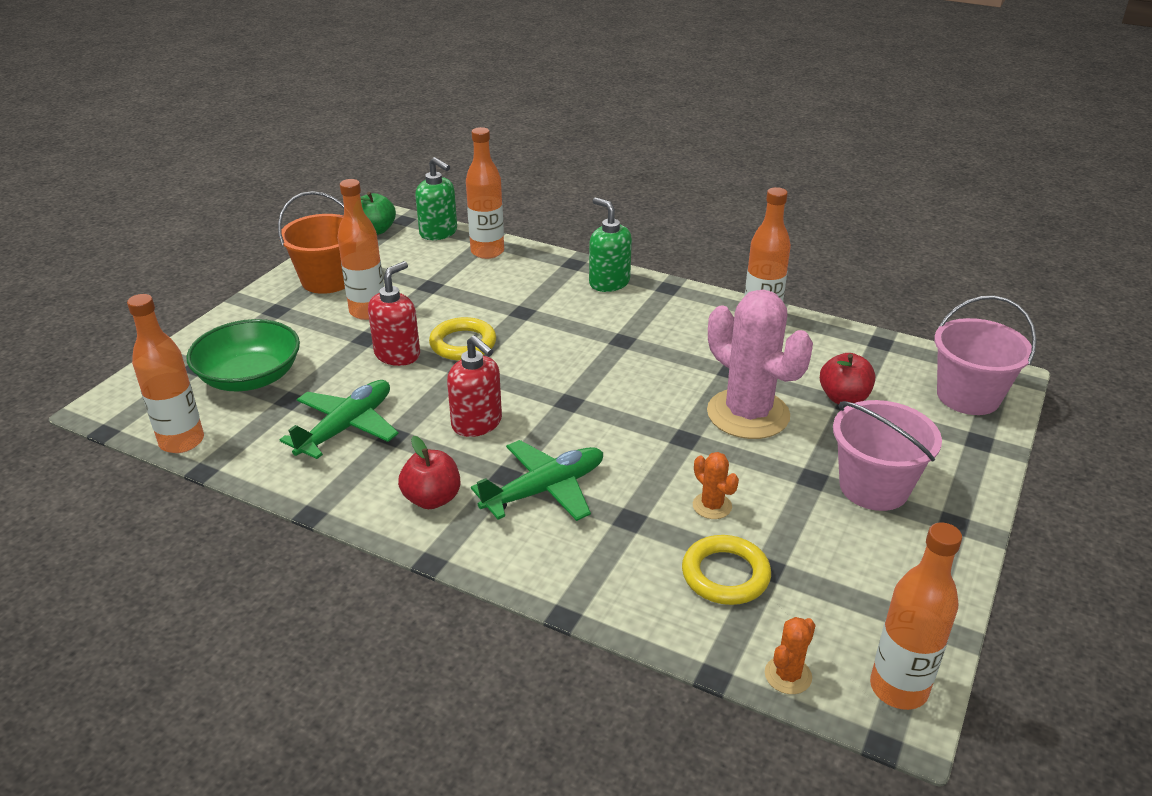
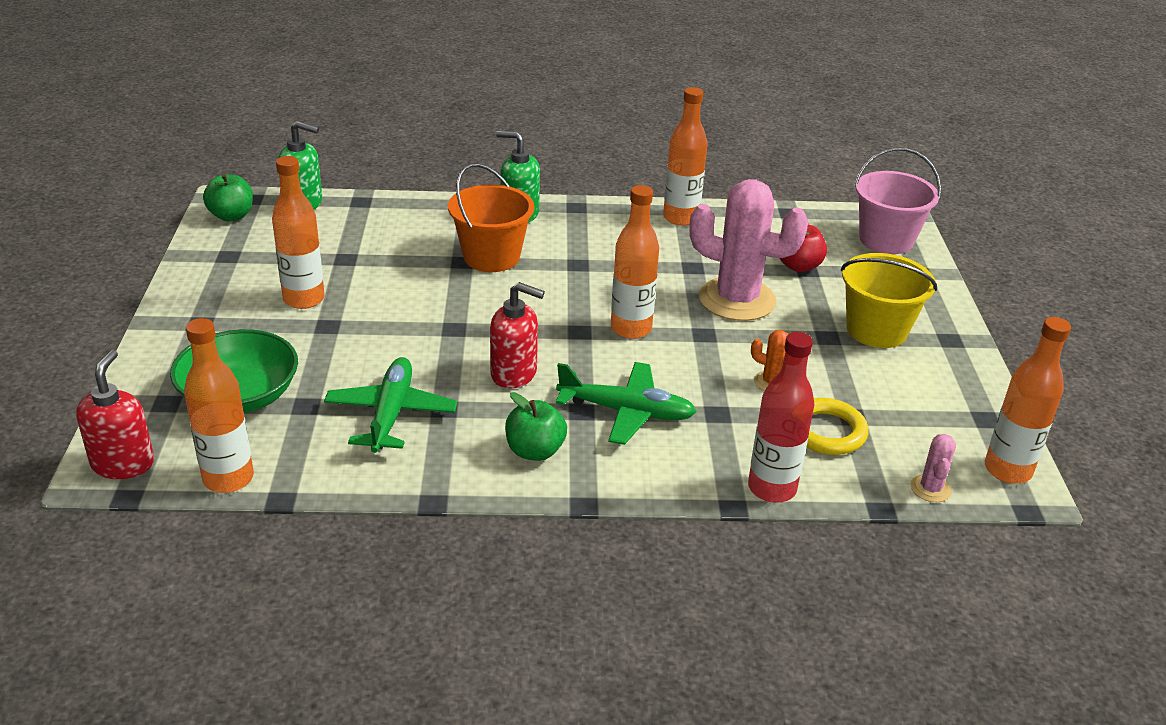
camera: 30 degrees left, 0 degrees up
(327, 280) = (227, 278): orange bucket -> orange bucket (491, 257)
(397, 354) = (376, 332): red soap dispenser -> red soap dispenser (123, 463)
(432, 499) = (535, 451): red apple -> green apple
(463, 344) = (432, 305): yellow ring -> none
(487, 252) = (373, 211): orange bottle -> orange bottle (631, 328)
(545, 490) = (627, 412): green plane -> green plane turned 75 degrees clockwise
(617, 612) = (772, 488): none -> red bottle
(788, 675) = (930, 489): orange cactus -> pink cactus
(874, 487) = (876, 330): pink bucket -> yellow bucket

